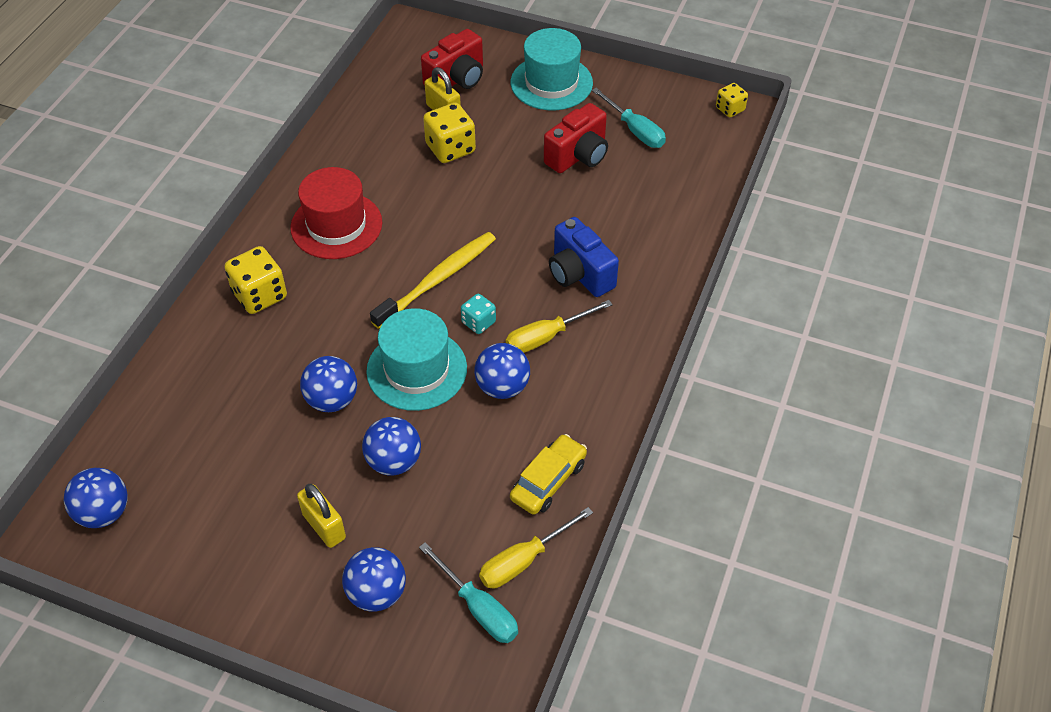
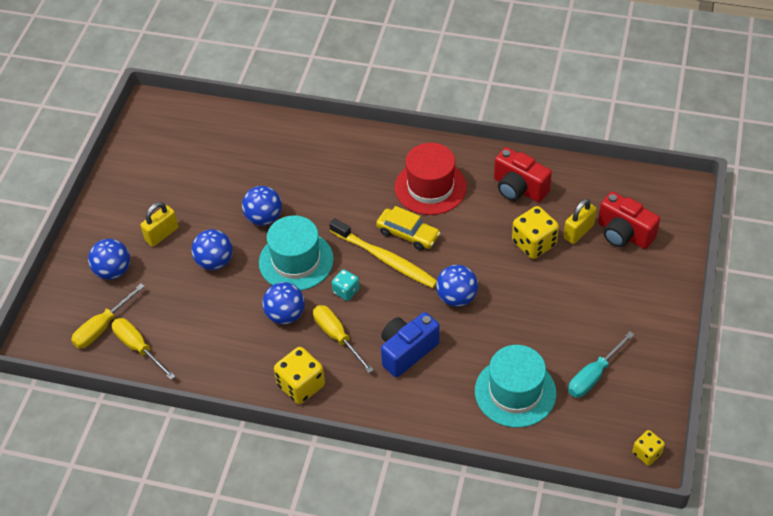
camera: 85 degrees right, 0 degrees up
(104, 513) = (168, 126): blue ball -> blue ball (456, 298)
(260, 295) = (353, 158): yellow dice -> yellow dice (301, 385)
(478, 608) = (102, 327): turquoise screwdriver -> yellow screwdriver
(548, 481) = (204, 354): yellow car -> yellow car (408, 234)
(551, 83) = (640, 304): turquoise hat -> turquoise hat (515, 392)
(578, 156) = (548, 335): red camera -> red camera (518, 188)

